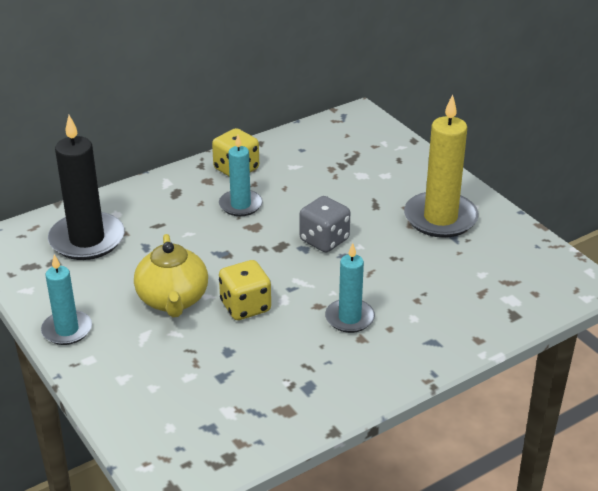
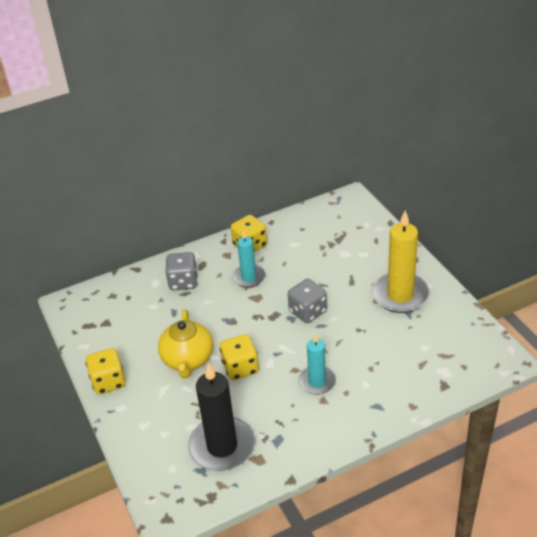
camera: 10 degrees right, 5 degrees up
(67, 330) = (108, 382): turquoise candle -> yellow dice
(87, 239) = (132, 304): black candle -> black candle (222, 446)
(153, 212) = (183, 282): none -> grey dice

